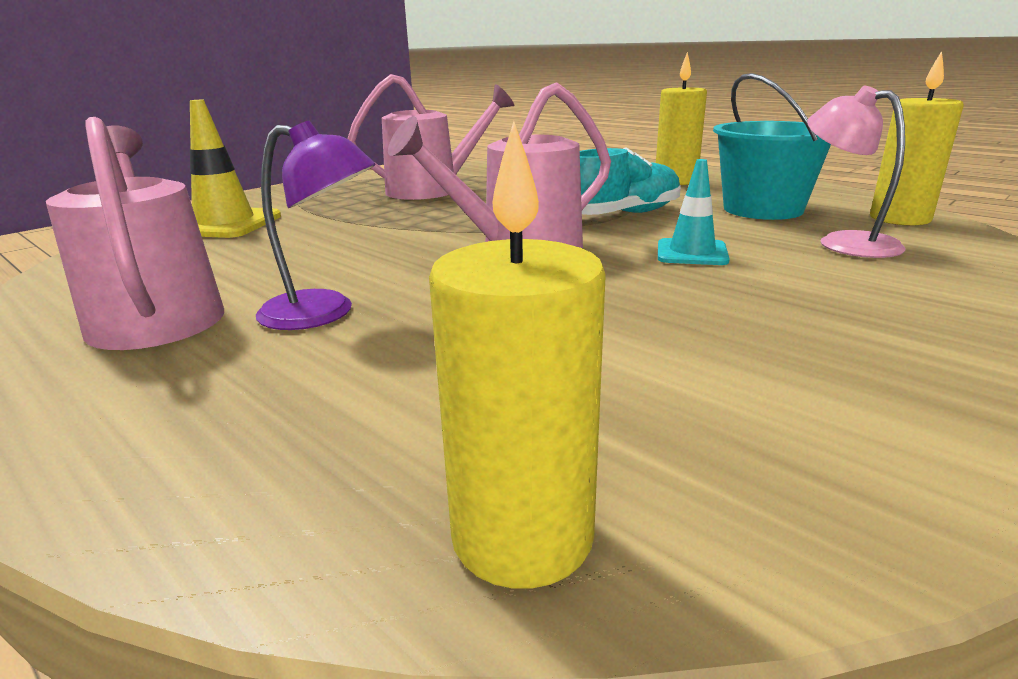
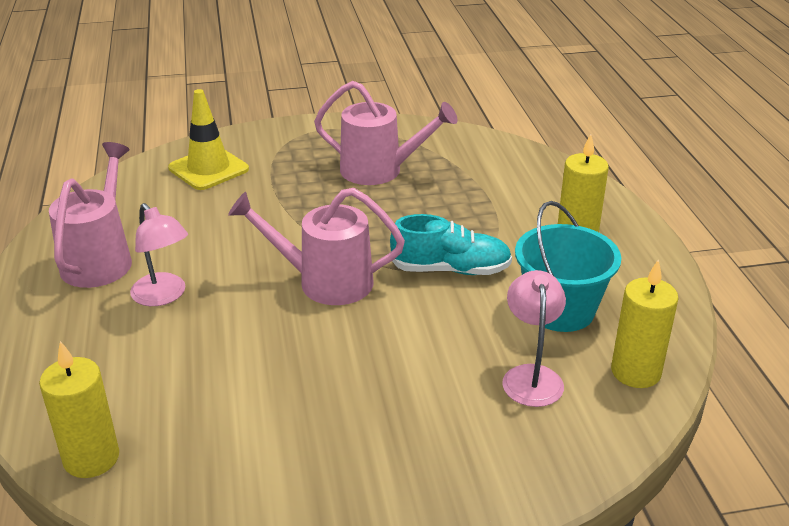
camera: 35 degrees right, 10 degrees up
(324, 313) = (164, 296): purple lamp -> pink lamp
(691, 253) = (415, 336): turquoise traffic cone -> none

